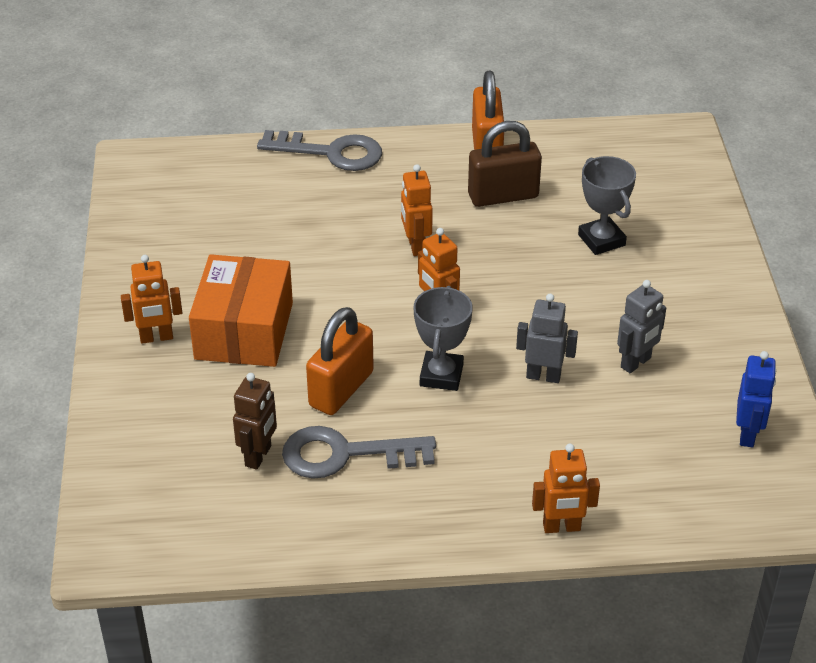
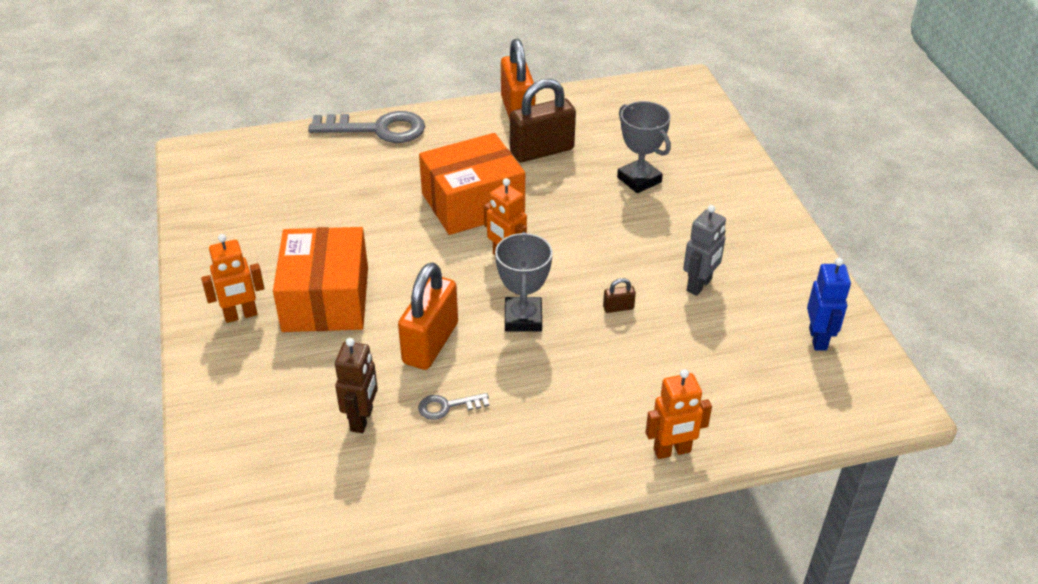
camera: 10 degrees left, 0 degrees up
(345, 454) = (447, 406): grey key -> grey key, size x0.47
(416, 246) = (473, 203): orange robot -> orange box
(543, 376) = (618, 308): grey robot -> brown padlock

